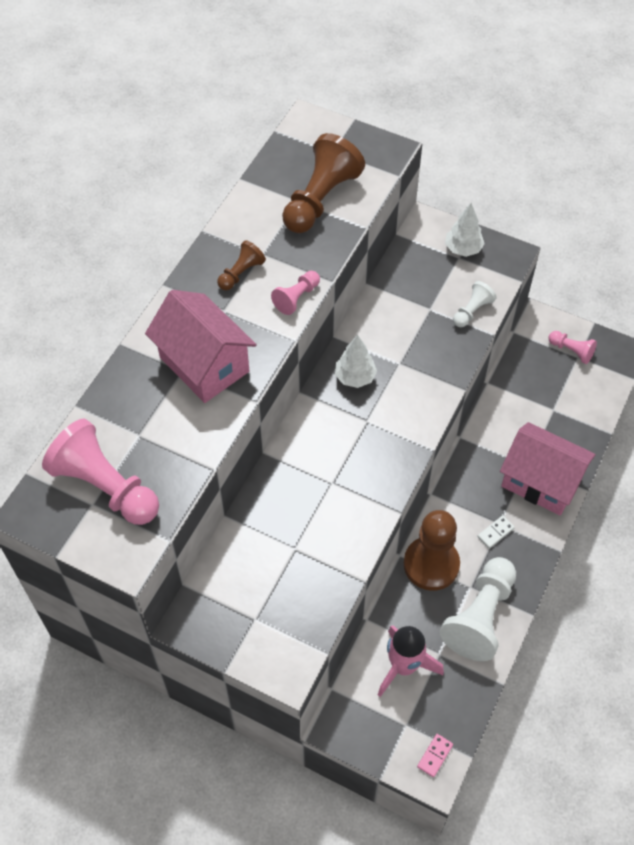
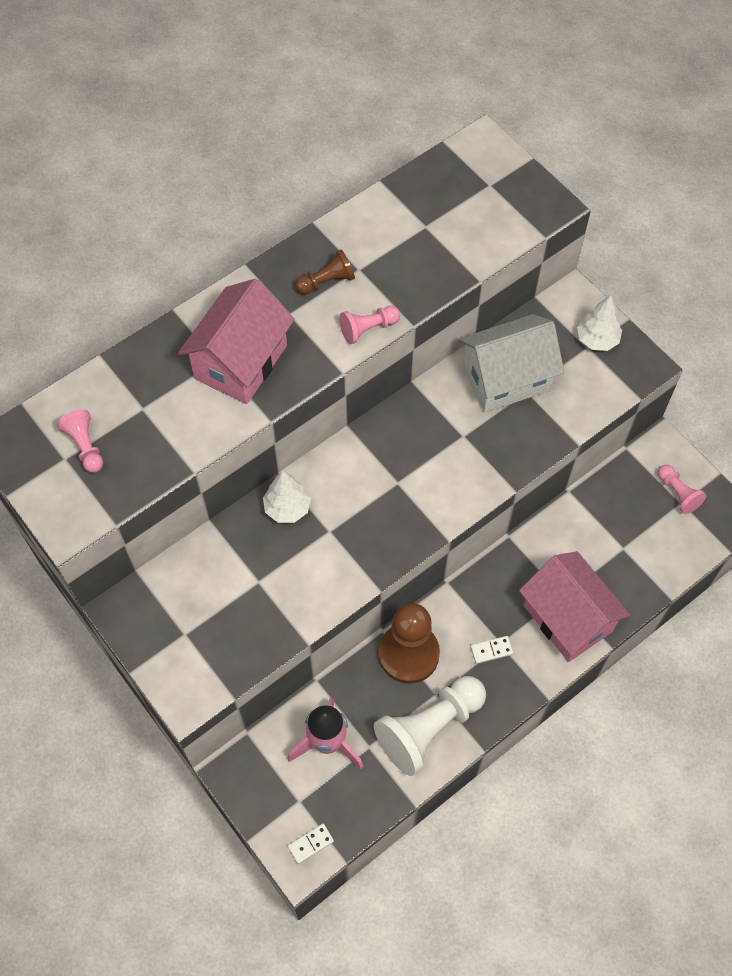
camera: 25 degrees right, 5 degrees up
(105, 486) = (85, 446): pink pawn -> pink pawn, size x0.50
(204, 364) = (241, 362): pink house -> pink house turned 45 degrees clockwise
(320, 199) = (449, 233): brown pawn -> none
(355, 377) = (410, 432): white tree -> white tree (287, 508)
(409, 305) = (506, 379): none -> white house
(435, 756) = (311, 844): pink domino -> white domino
(472, 311) = (569, 411): white pawn -> none

